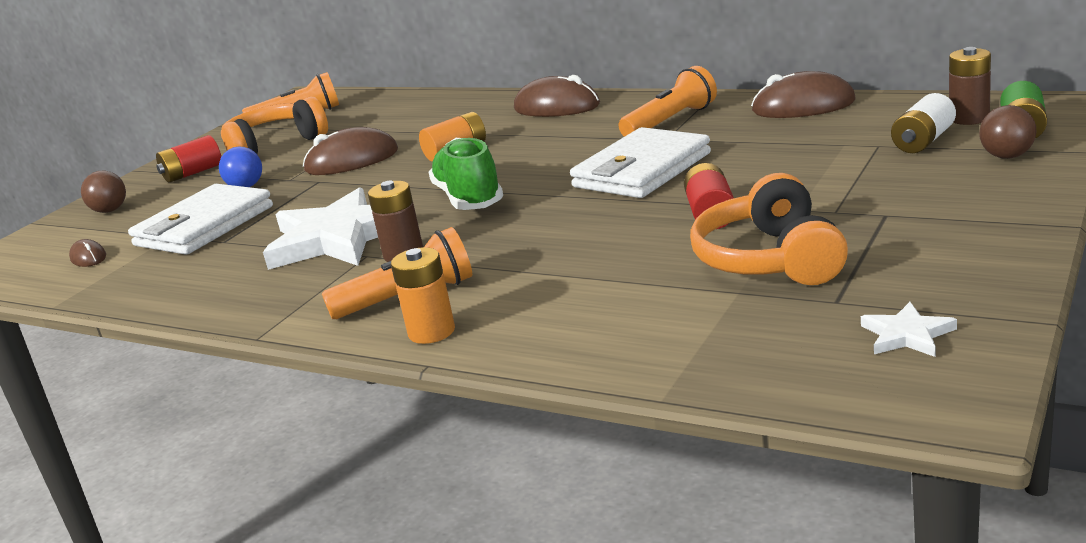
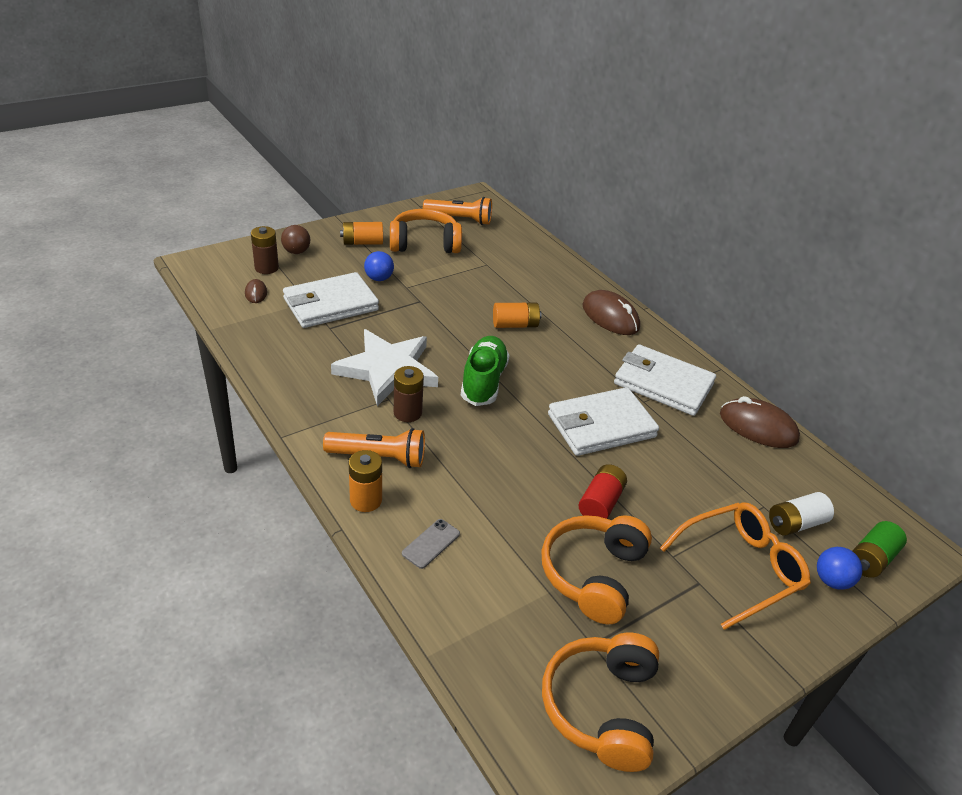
camera: 20 degrees right, 15 degrees up
(193, 173) = (362, 242): red battery -> orange battery
(352, 161) = (452, 292): brown mouse -> none
(555, 324) = (431, 543): none -> grey phone
(671, 121) = (663, 384): orange flashlight -> white wallet
(907, 335) = (602, 707): white star -> orange headphones
(912, 188) = (740, 568): none -> orange glasses
(969, 118) = (849, 520): brown battery -> brown battery (266, 268)
(1007, 156) = (831, 580): brown ball -> blue ball

